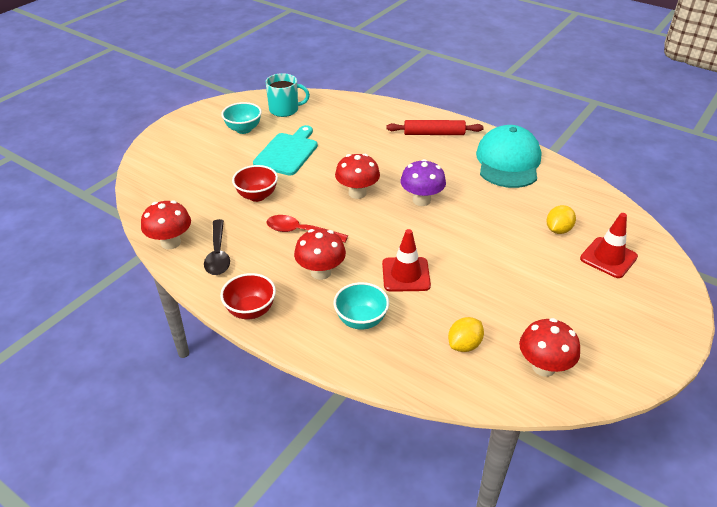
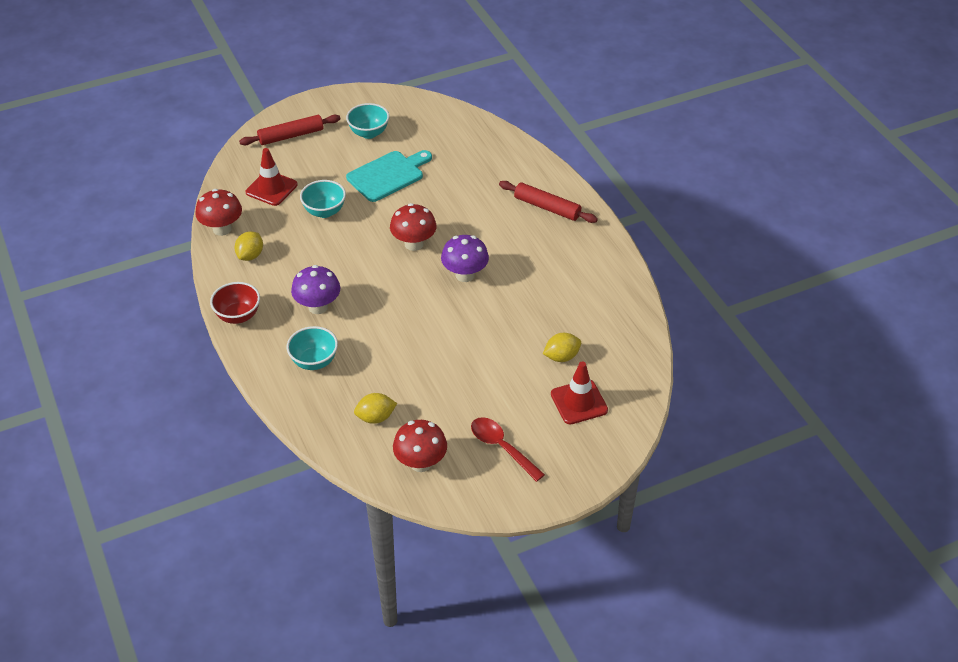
camera: 30 degrees right, 5 degrees up
(176, 151) = (291, 136): none -> red rolling pin
(218, 254) = (250, 255): black spoon -> yellow lemon
(257, 196) = (324, 211): red bowl -> turquoise bowl
(284, 110) = (425, 124): turquoise mug -> none
(300, 231) = (333, 262): red spoon -> red spoon (502, 447)
(321, 272) = (318, 307): red mushroom -> purple mushroom
(406, 274) = (385, 339): red traffic cone -> red traffic cone (271, 188)
(508, 162) = (589, 268): turquoise cap -> none

